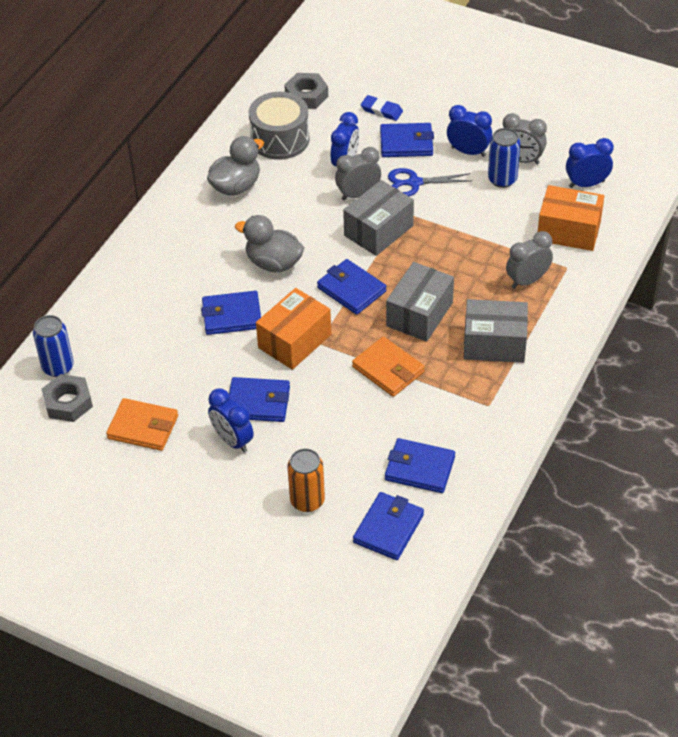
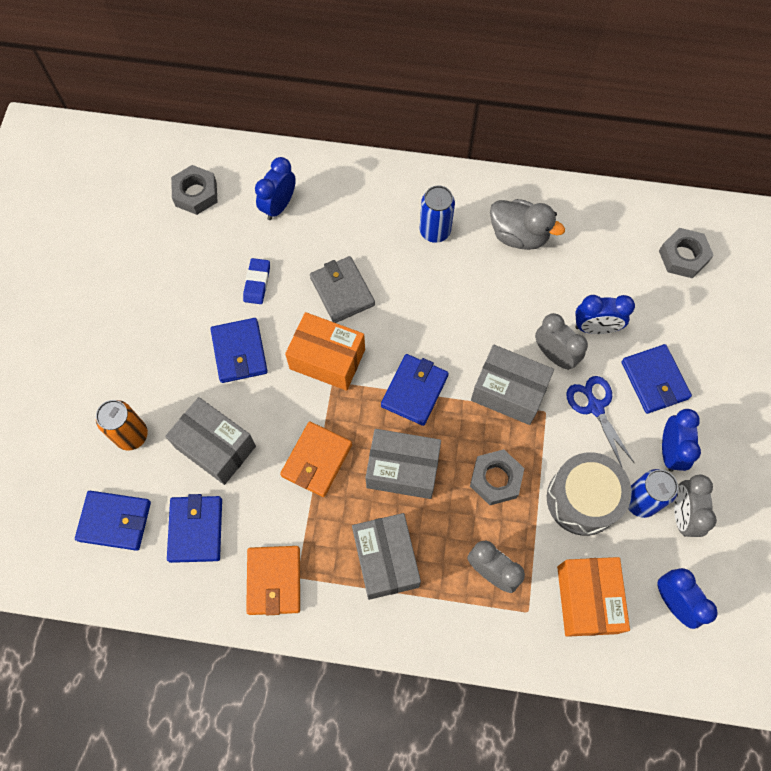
camera: 70 degrees right, 20 degrees up
(58, 367) = (234, 170): blue can -> blue can (435, 231)
(143, 427) = (183, 264): orange wallet -> orange wallet (274, 581)
(232, 316) = (342, 291): blue wallet -> grey wallet
(232, 440) = (187, 345): blue clock -> blue clock (279, 206)
(273, 263) = (425, 305): grey duck -> none
(280, 139) = (605, 253): grey drum -> grey drum (582, 499)
(346, 439) = (215, 447): none -> grey box
(381, 110) = (695, 339): blue eraser -> blue eraser (257, 283)
(451, 258) = (495, 479): none -> grey nut

